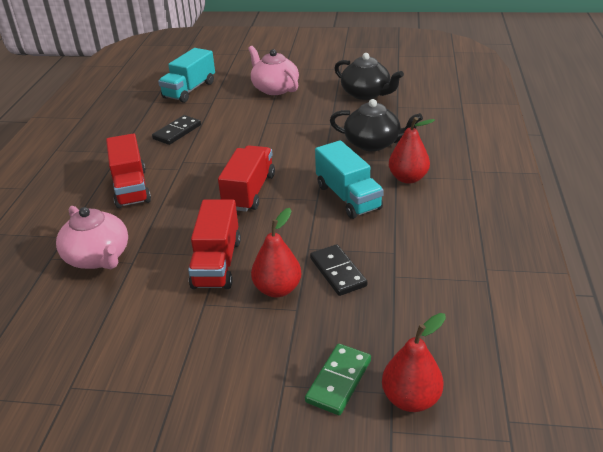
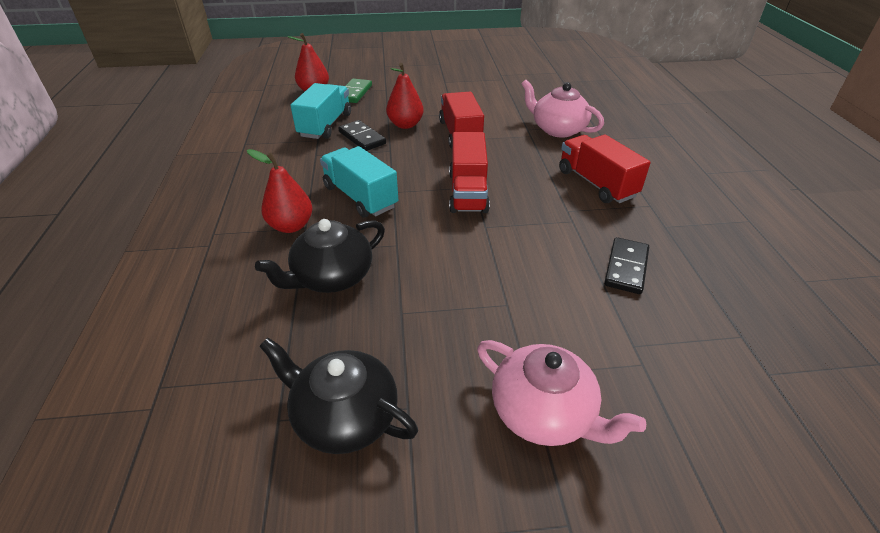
camera: 165 degrees right, 5 degrees up
(189, 90) = (713, 383): turquoise truck -> turquoise truck (325, 125)
(373, 143) = (331, 277): black teapot -> black teapot turned 45 degrees counterclockwise

